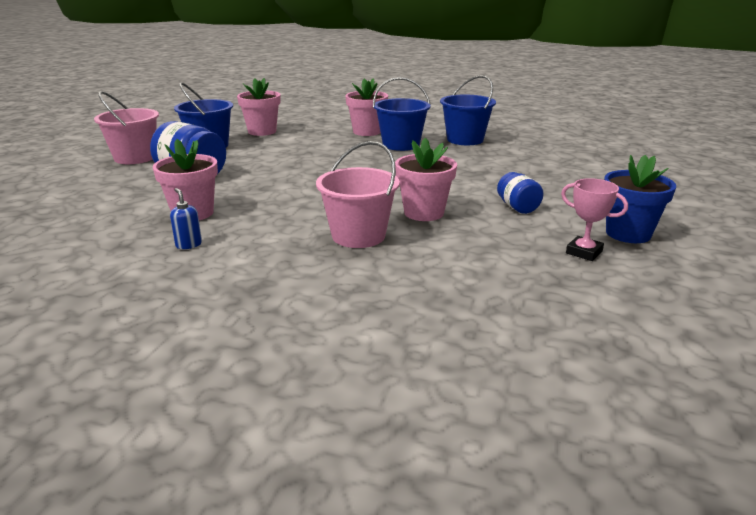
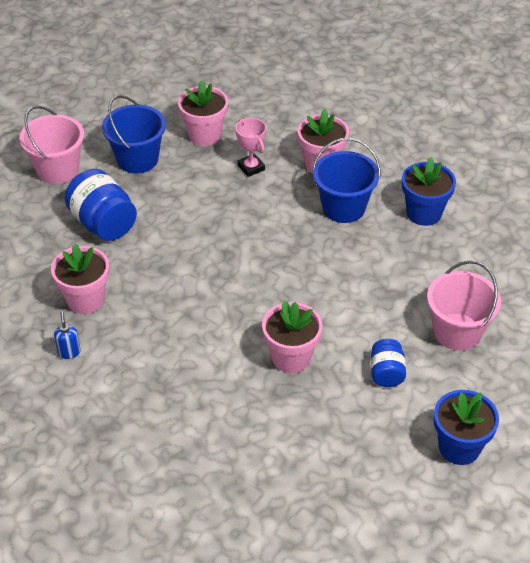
camera: 20 degrees right, 20 degrees up
(358, 236) = (213, 379): pink bucket -> pink bucket (457, 332)
(465, 140) = (424, 213): blue bucket -> blue flower pot
(584, 252) = (395, 462): pink trophy -> pink trophy (251, 167)

